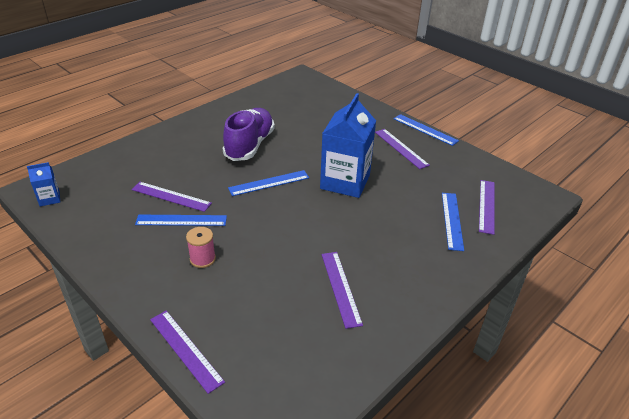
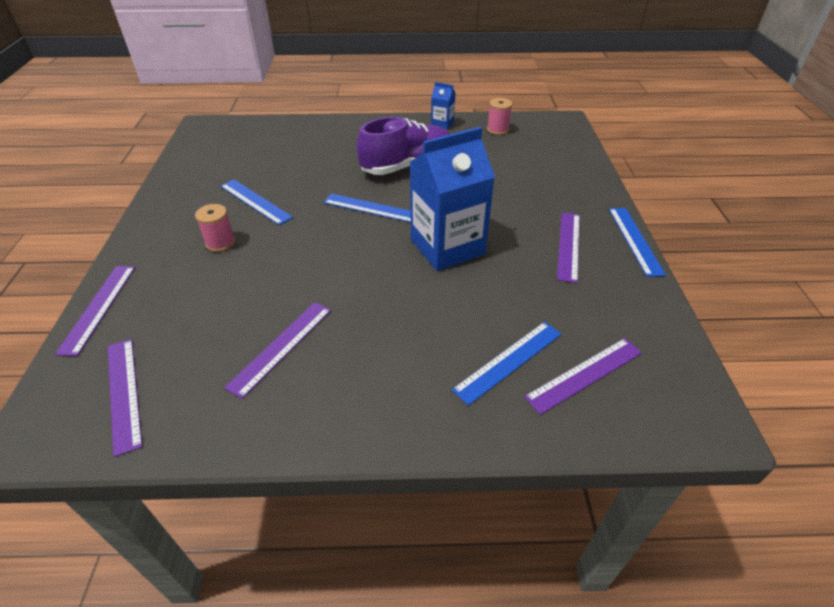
camera: 45 degrees right, 5 degrees up
(49, 198) = (202, 137): blue carton -> blue carton (442, 123)
(171, 196) = (278, 178): purple ruler -> purple ruler (123, 393)
(271, 96) = (497, 130): none -> pink spool

